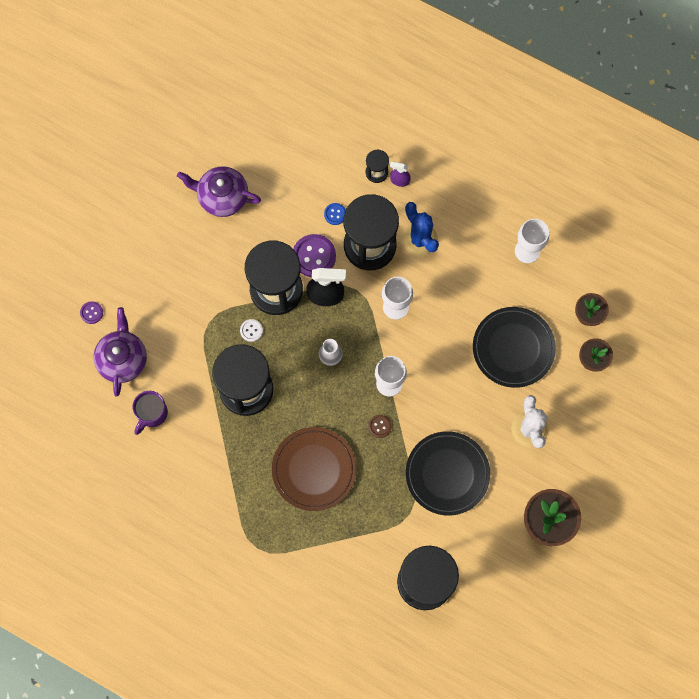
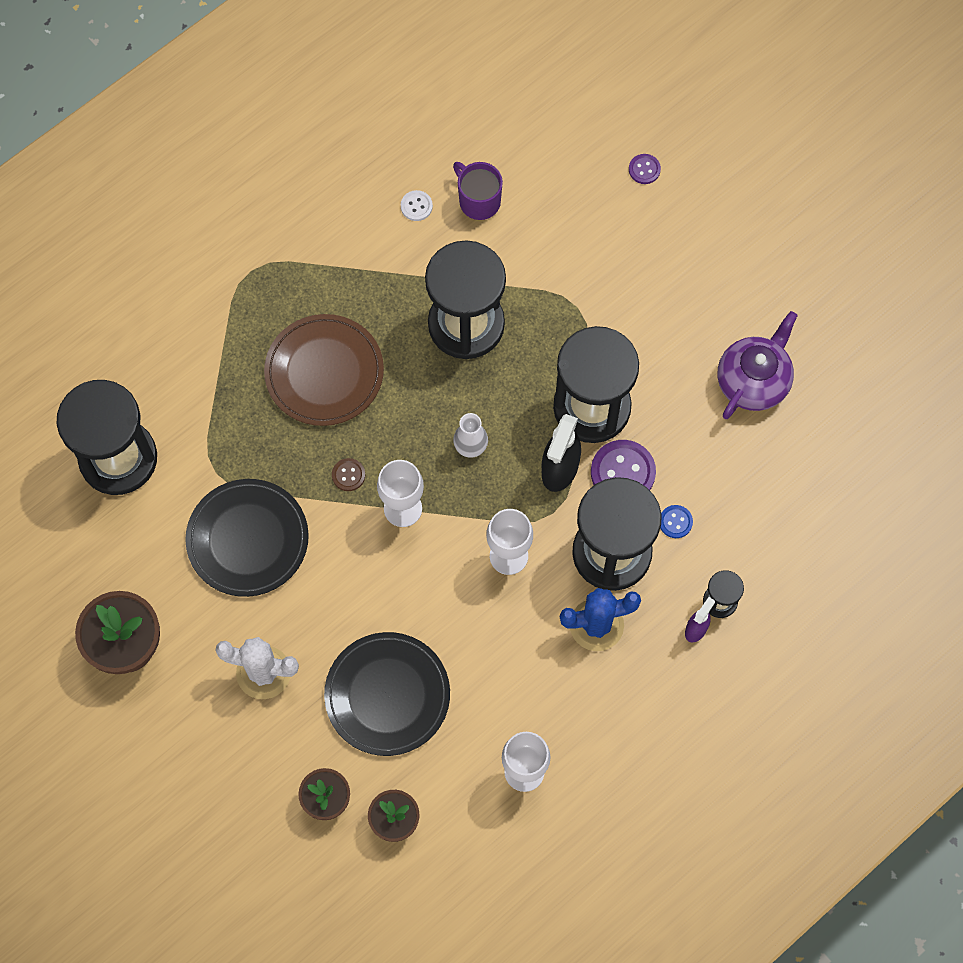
camera: 110 degrees right, 5 degrees down
(122, 359) = (566, 188): purple teapot -> none
(251, 330) = (545, 357): white button -> white button (416, 206)

